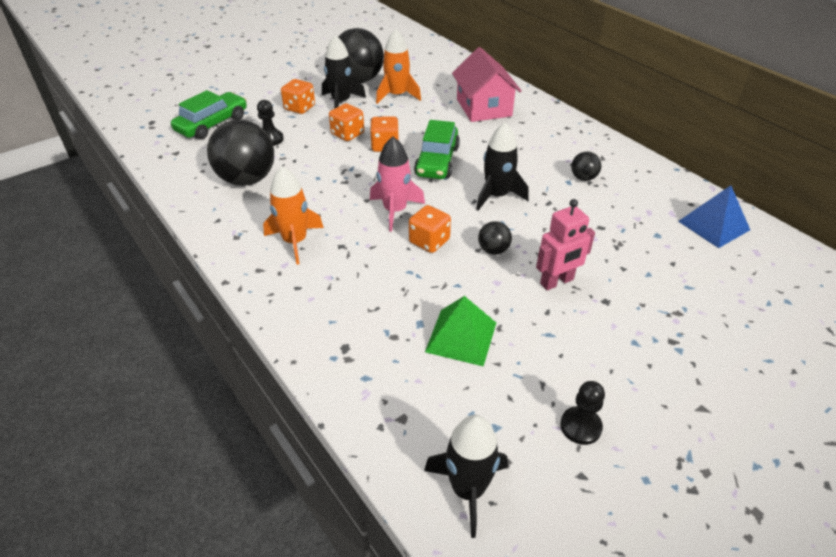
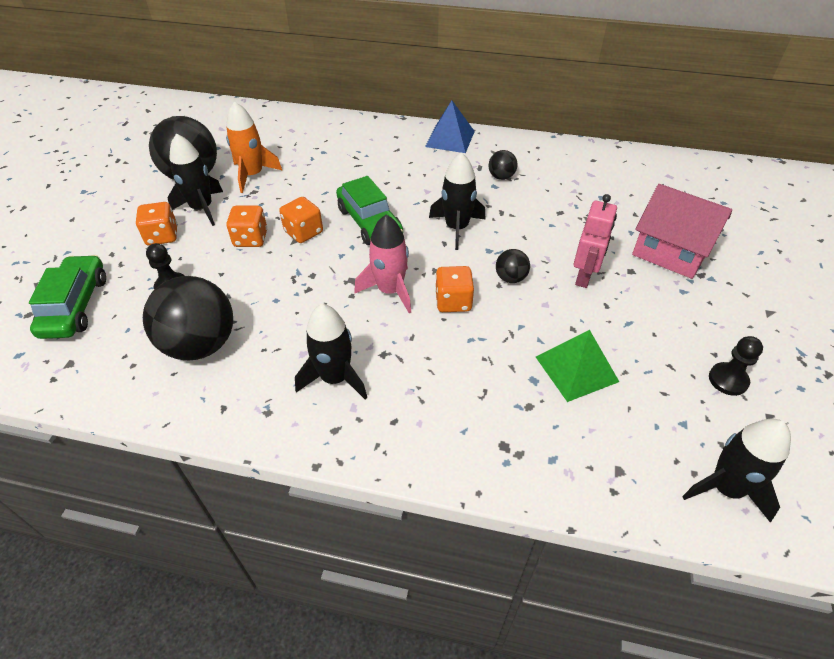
camera: 40 degrees left, 5 degrees up
(295, 241) = (335, 378): orange rocket -> black rocket
(483, 107) = (349, 150): pink house -> pink house (671, 251)
(713, 225) = (625, 169): blue pyramid -> blue pyramid (450, 139)

